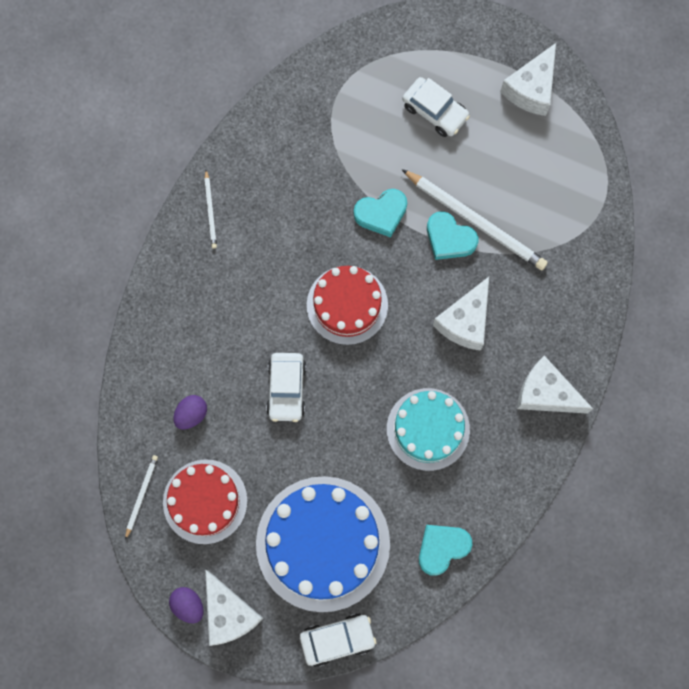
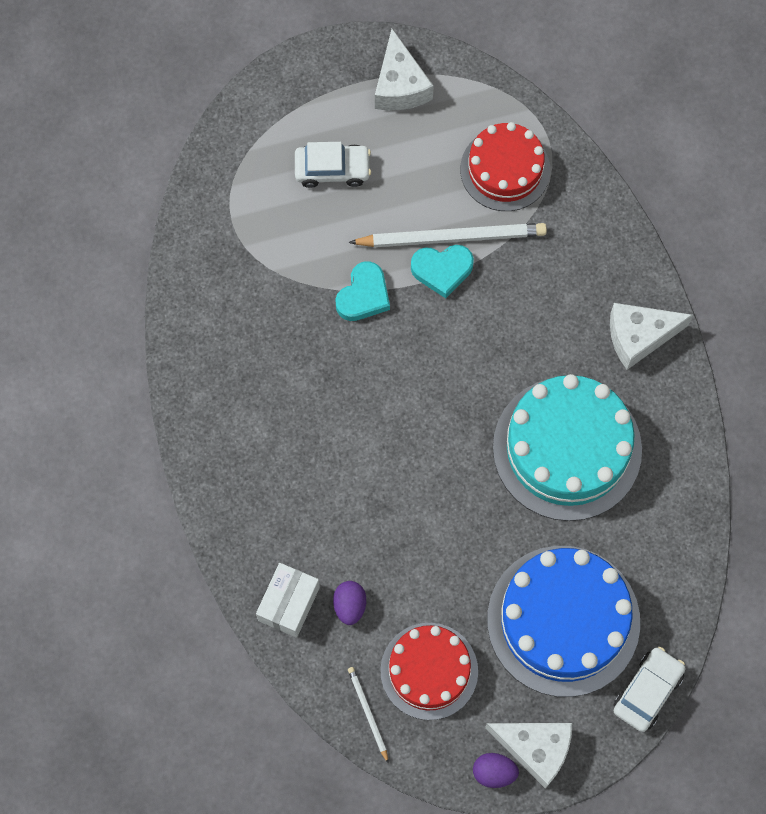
camera: 40 degrees left, 5 degrees down
(154, 380) = (288, 603): none -> white box
(210, 211) = (207, 413): white pencil -> none
(286, 389) = (414, 514): white car -> none
(347, 305) = (403, 398): red cake -> red cake (505, 169)
(428, 429) = (567, 448): turquoise cake -> turquoise cake, size x1.58
(442, 548) = (667, 539): turquoise heart -> none
(465, 321) = (518, 330): white cheese -> none

